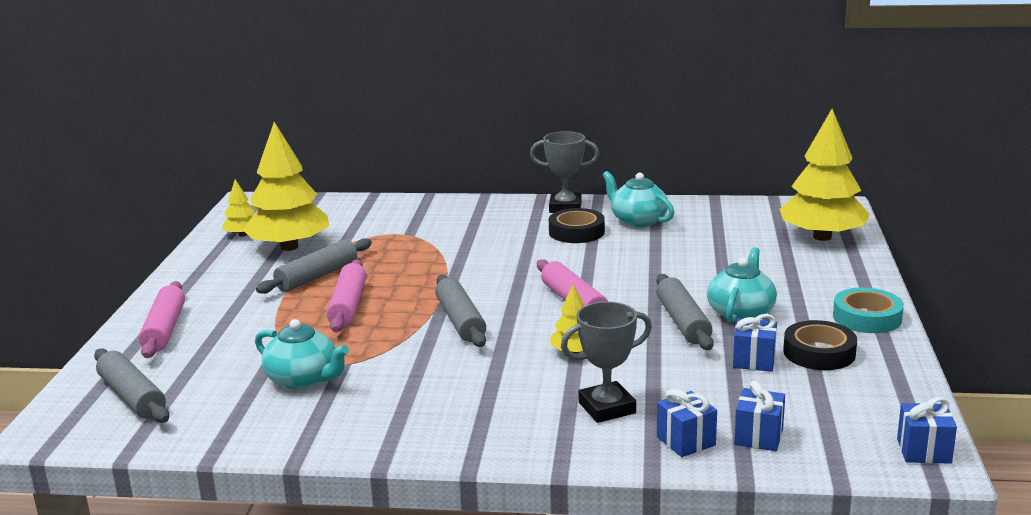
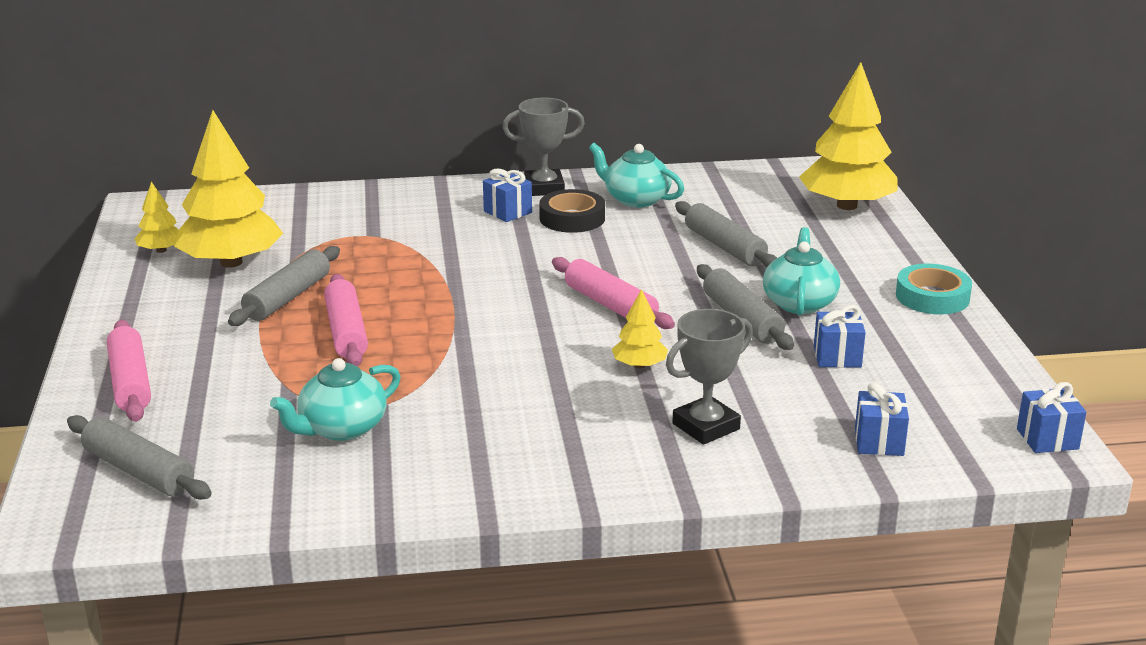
camera: 15 degrees left, 5 degrees up
(303, 379) = (341, 428): turquoise teapot -> turquoise teapot turned 120 degrees clockwise
(460, 321) = (491, 339): grey rolling pin -> grey rolling pin (725, 247)
(686, 441) = (806, 455): blue gift -> blue gift (508, 212)
(819, 353) = (900, 341): black tape -> none

